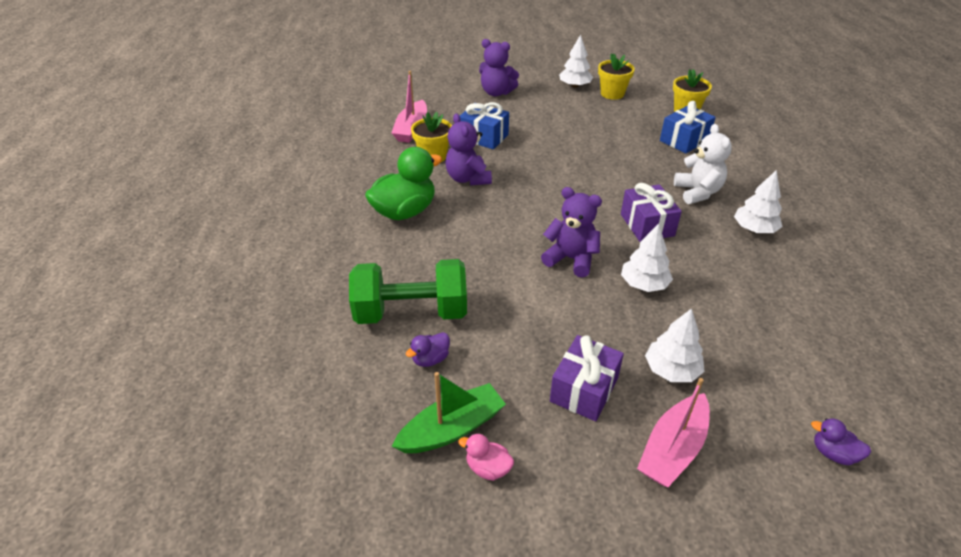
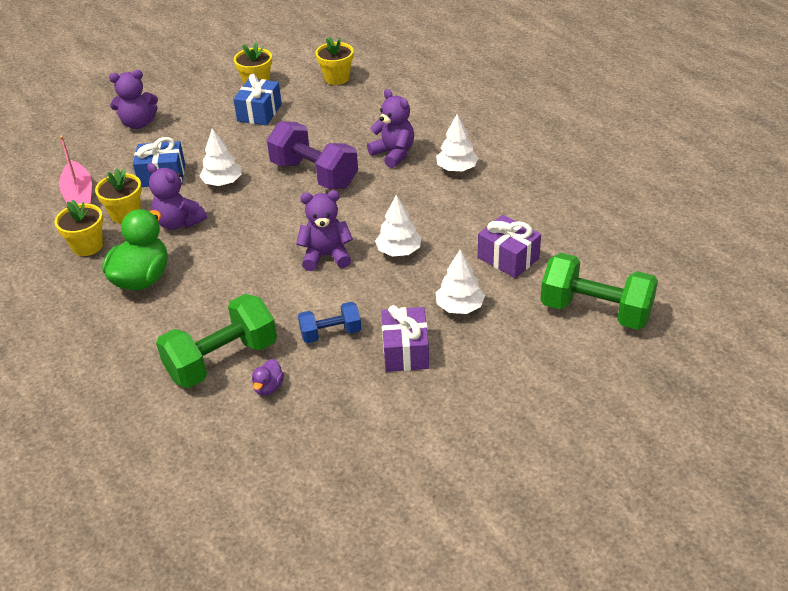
camera: 30 degrees left, 0 degrees up
(386, 169) = (87, 246): none -> yellow flower pot
(452, 428) = (326, 427): green boat -> none
(488, 468) = (373, 438): pink duck -> none
(524, 335) = (331, 333): none -> blue dumbbell
(574, 86) = (214, 88): white tree -> white tree (222, 182)
(610, 183) = (314, 174): none -> purple dumbbell
(647, 225) = (370, 200): purple gift -> purple gift (508, 258)
(673, 449) = (493, 360): pink boat -> none
(684, 140) = (353, 108): blue gift -> blue gift (259, 113)
(697, 192) = (393, 154): white teddy bear -> purple teddy bear
(833, 453) = (595, 311): purple duck -> green dumbbell

